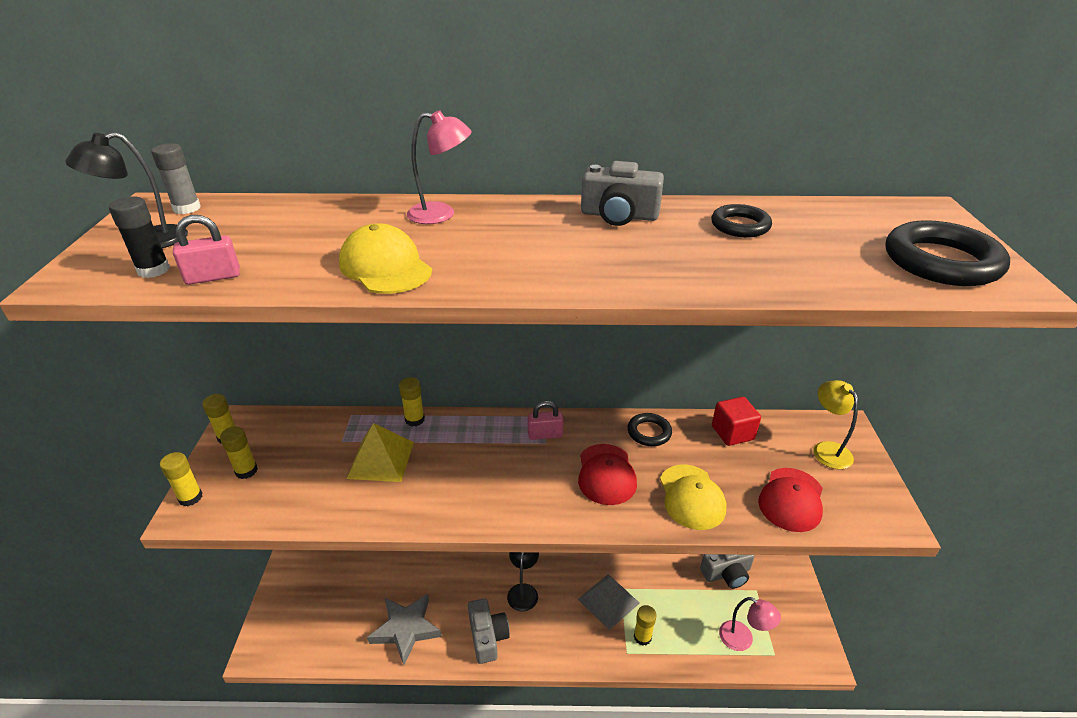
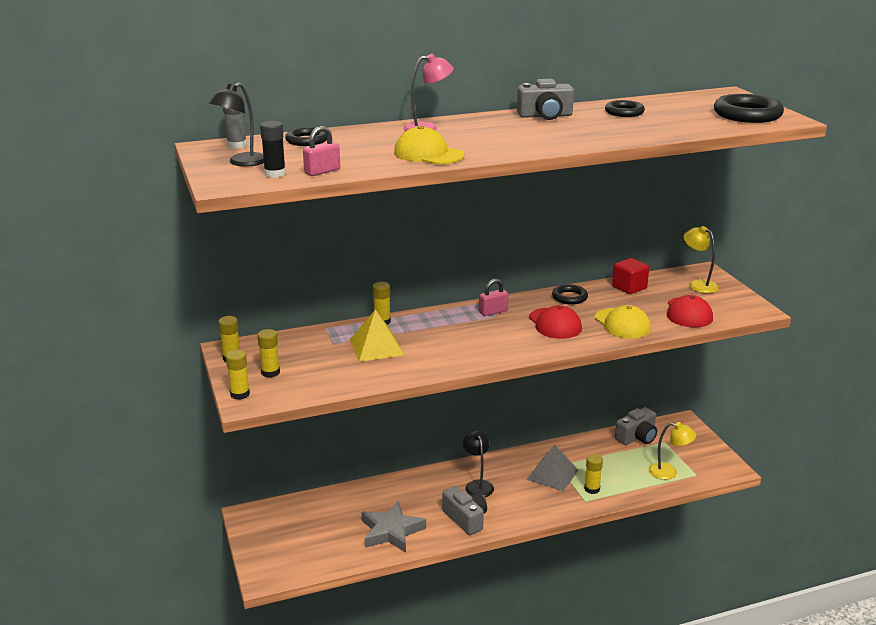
camera: 20 degrees left, 10 degrees down
(273, 213) = (307, 140): none -> black ring
(742, 640) = (669, 472): pink lamp -> yellow lamp

